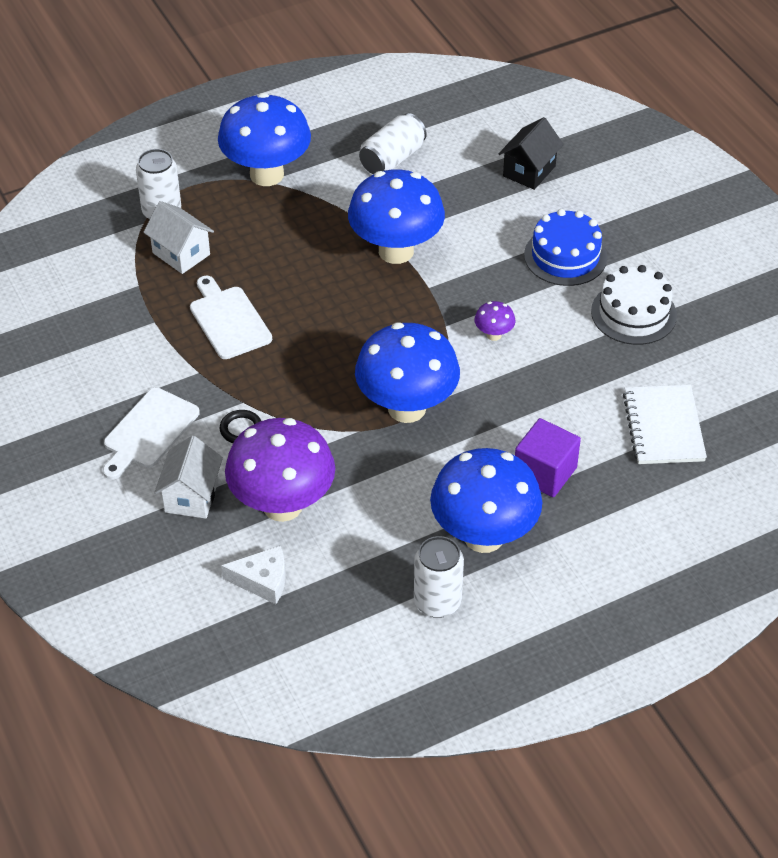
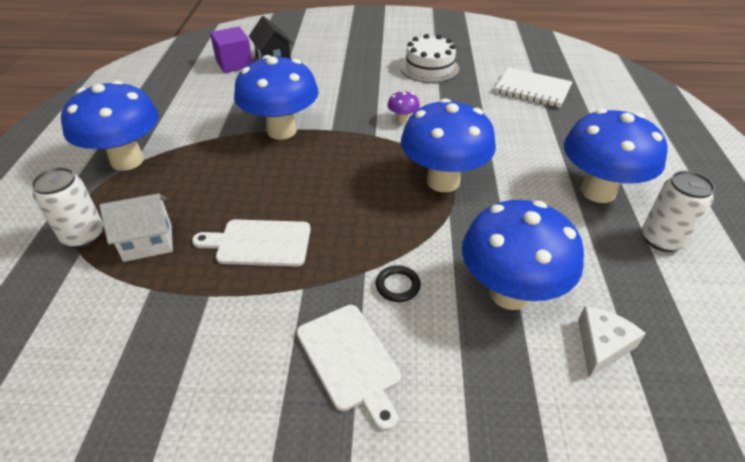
camera: 60 degrees left, 5 degrees down
(191, 496) = (462, 359): white house -> none
(282, 505) = (510, 293): purple mushroom -> blue mushroom
(392, 159) = (193, 101): white can -> none
(545, 473) = (547, 144): purple cube -> purple cube (234, 64)
(565, 256) = (359, 72): blue cake -> none

